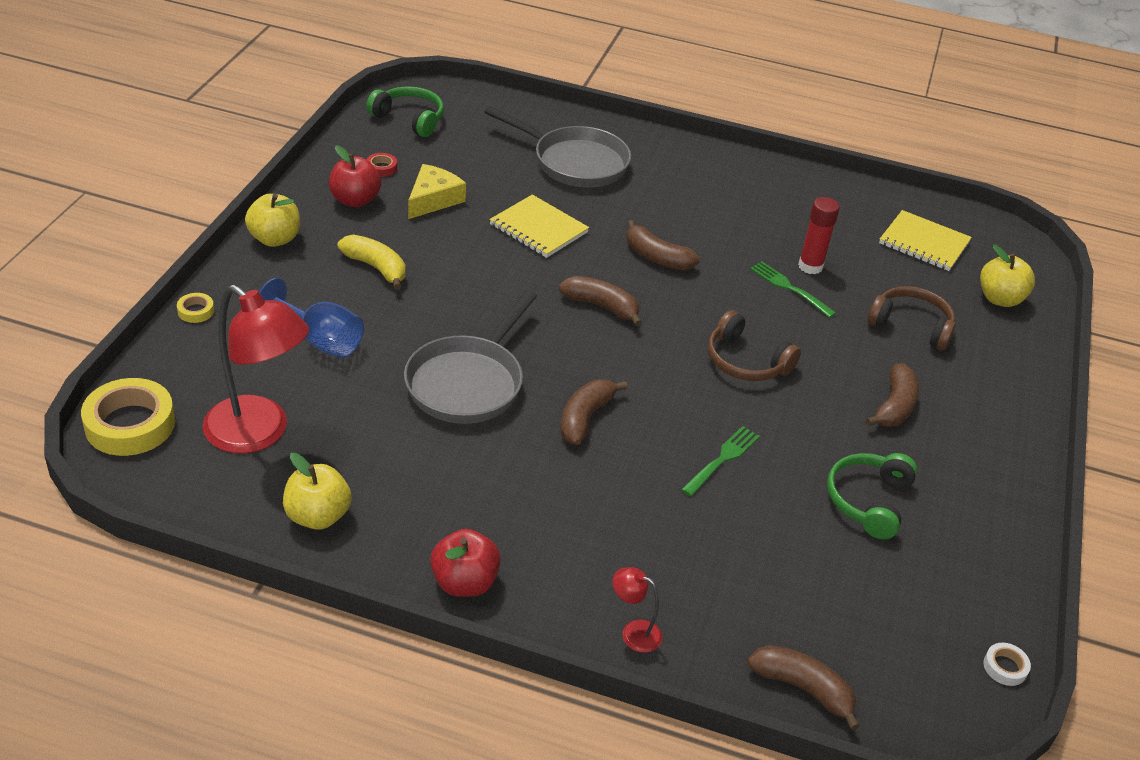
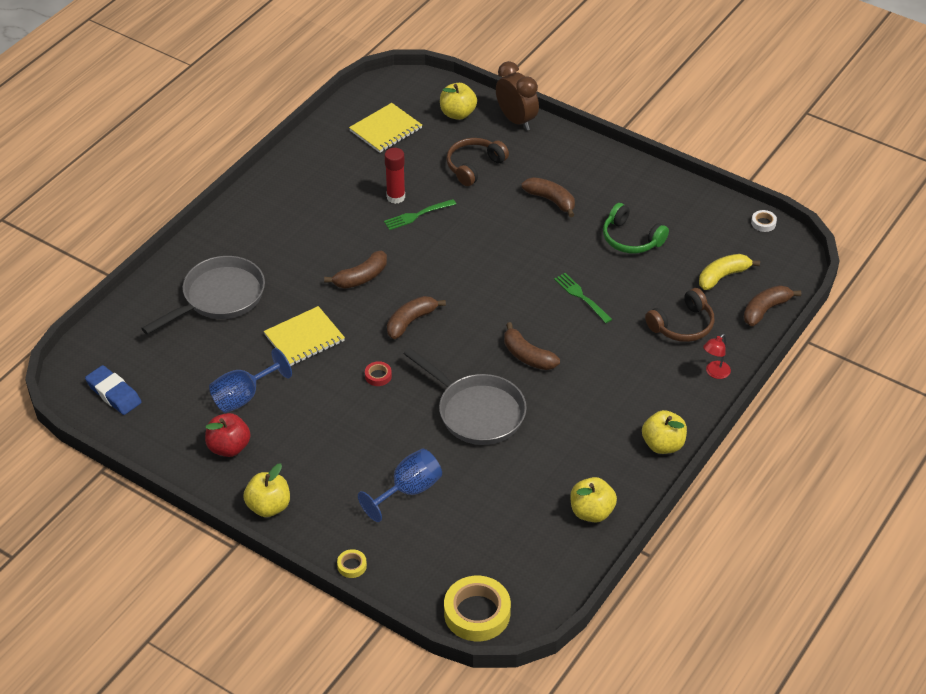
camera: 70 degrees left, 5 degrees up
(259, 433) = (504, 537): red lamp -> none
(376, 268) = (327, 446): yellow banana -> yellow banana (723, 276)
(381, 168) = (186, 423): red tape -> red tape (378, 376)
(409, 119) = (114, 393): green headphones -> blue eraser
(433, 199) = (244, 396): yellow cheese -> blue goblet
(464, 582) = (663, 445): red apple -> yellow apple
(745, 362) = (490, 260): brown headphones -> brown headphones (682, 325)
(1029, 354) = (516, 120): none -> brown clock

